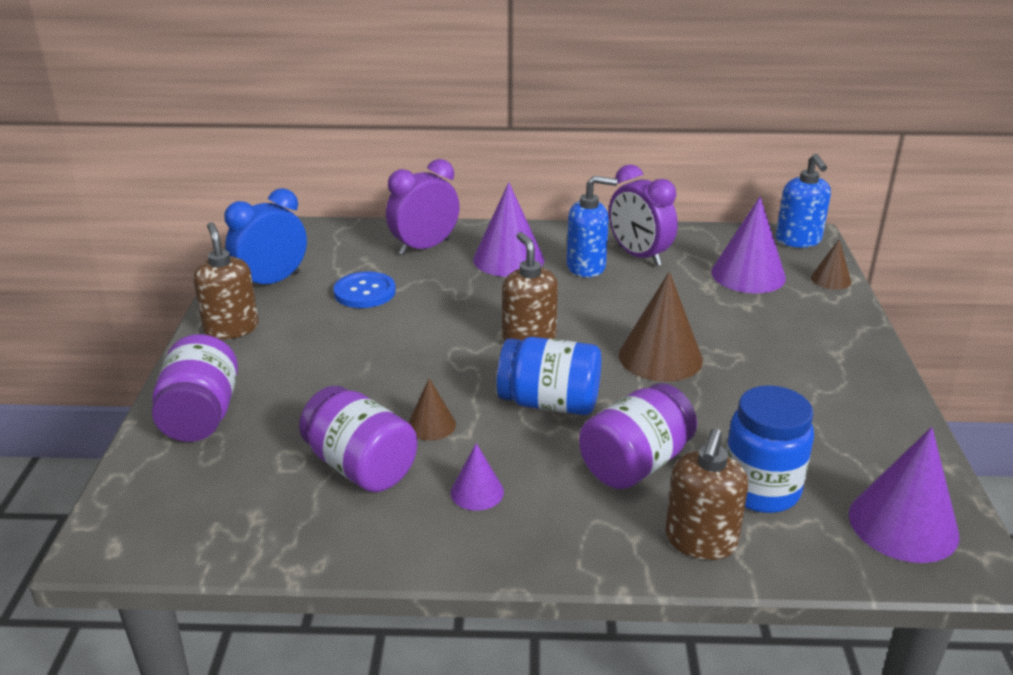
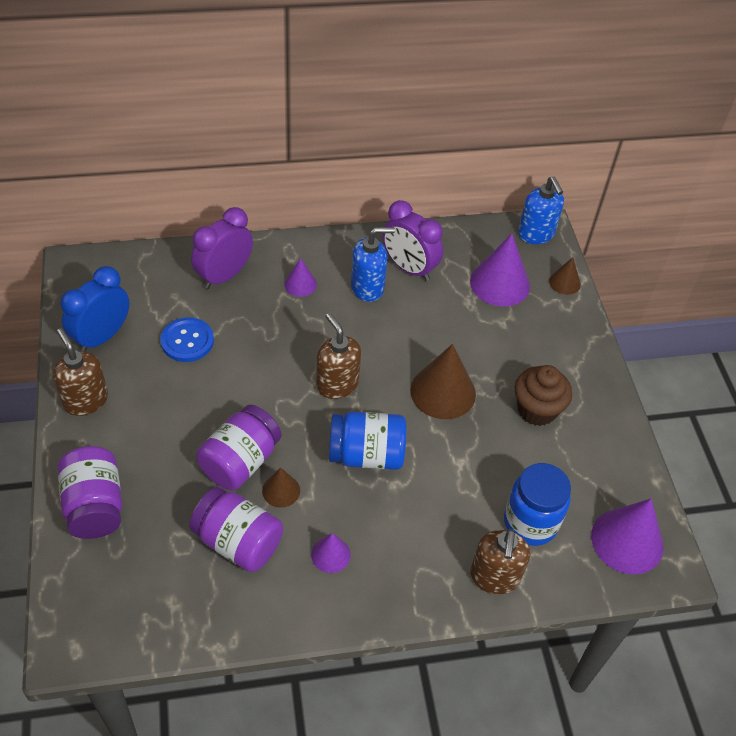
camera: 15 degrees left, 20 degrees up
(508, 259) = (300, 284): purple cone -> purple cone, size x0.53
(635, 464) = (440, 510): purple jar -> purple jar (240, 462)
(782, 383) = (536, 410): none -> brown cupcake

